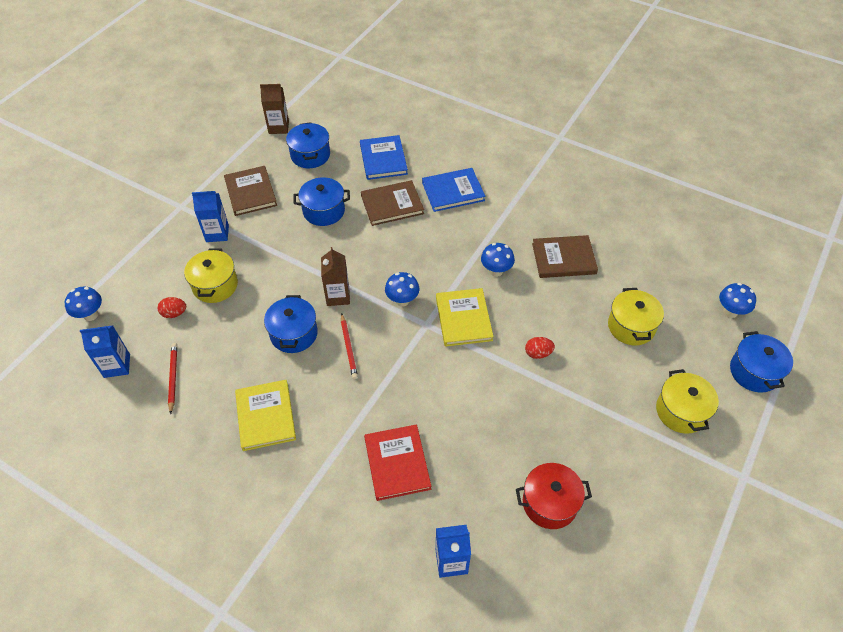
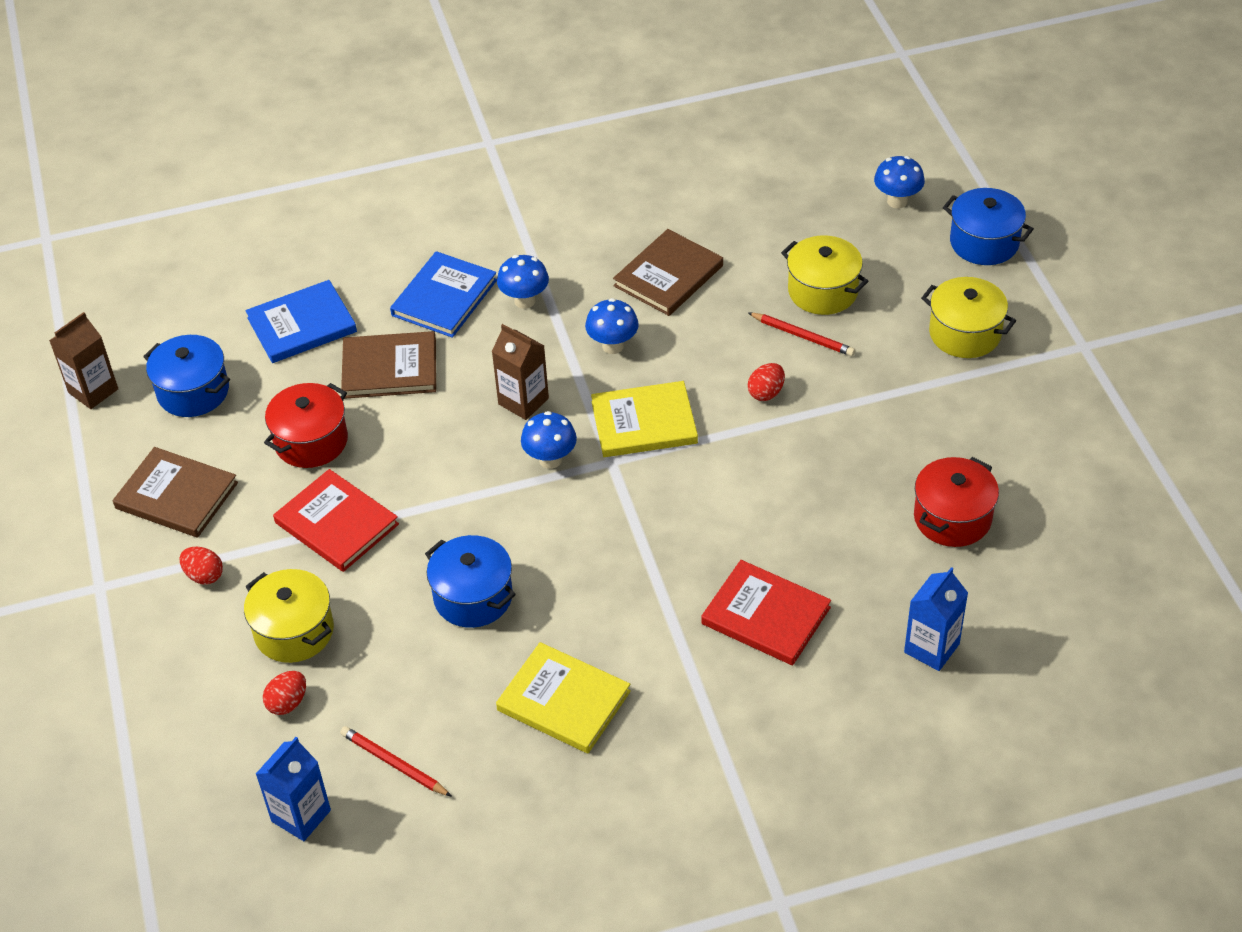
camera: 45 degrees left, 5 degrees down
(91, 315) = (173, 800): blue mushroom -> blue mushroom (525, 301)
(217, 233) = (204, 575): blue carton -> red egg
(287, 254) = (337, 523): none -> red book
(324, 211) = (311, 441): blue pot -> red pot
(338, 296) = (467, 516): brown carton -> brown carton (523, 401)
(349, 348) = (558, 556): red pencil -> red pencil (803, 336)
(383, 159) = (302, 325): blue book -> blue book turned 60 degrees counterclockwise
(392, 205) = (389, 368): brown book -> brown book turned 60 degrees clockwise
(463, 319) = (644, 423): yellow book -> yellow book turned 45 degrees counterclockwise

